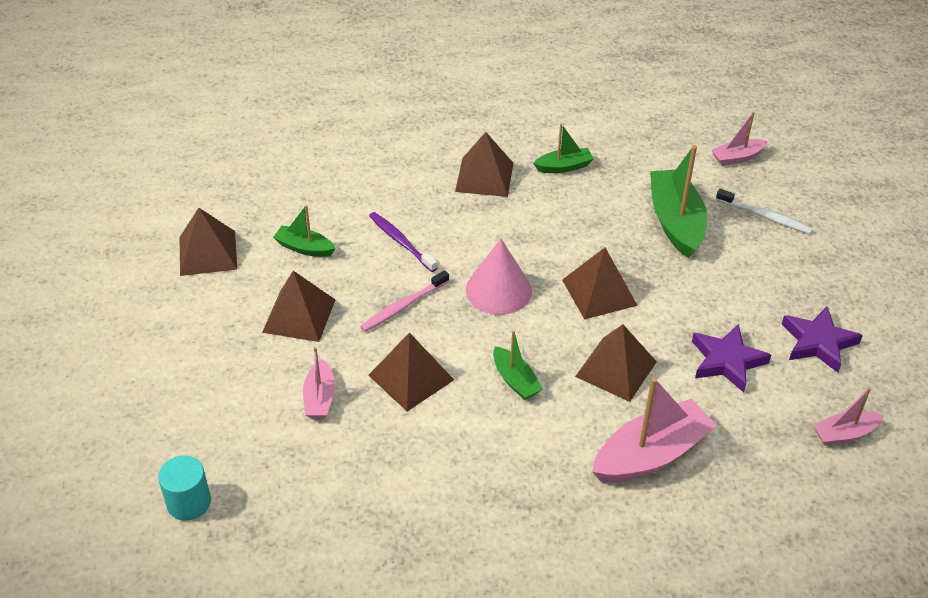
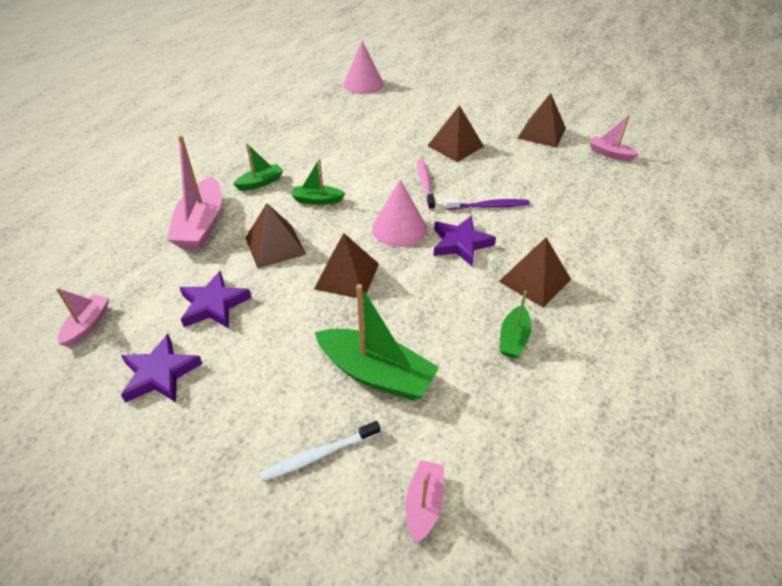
camera: 125 degrees right, 0 degrees up
(189, 502) = (363, 84): turquoise cylinder -> pink cone
(304, 248) = (517, 166): green boat -> green boat (260, 183)
(319, 398) = (385, 133): pink boat -> pink boat (610, 154)
(411, 377) = (365, 165): brown pyramid -> none
(479, 238) = (460, 243): none -> purple star

